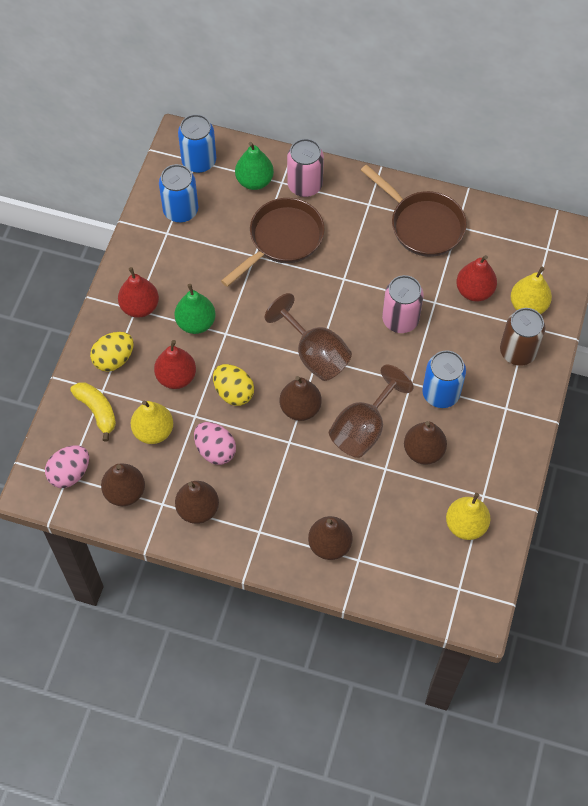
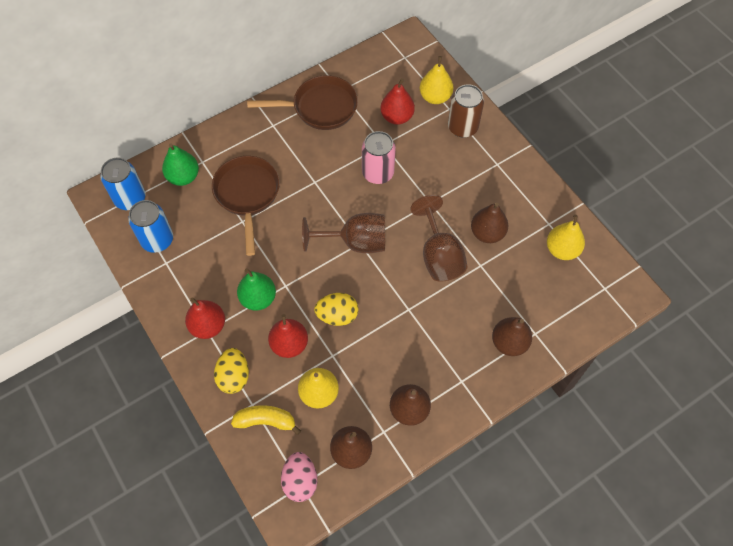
camera: 50 degrees left, 0 degrees up
(215, 450) = (372, 362): pink egg -> none
(300, 408) = (388, 282): brown pear -> none
(305, 185) = (219, 150): pink can -> none
(441, 393) = (454, 191): blue can -> none

